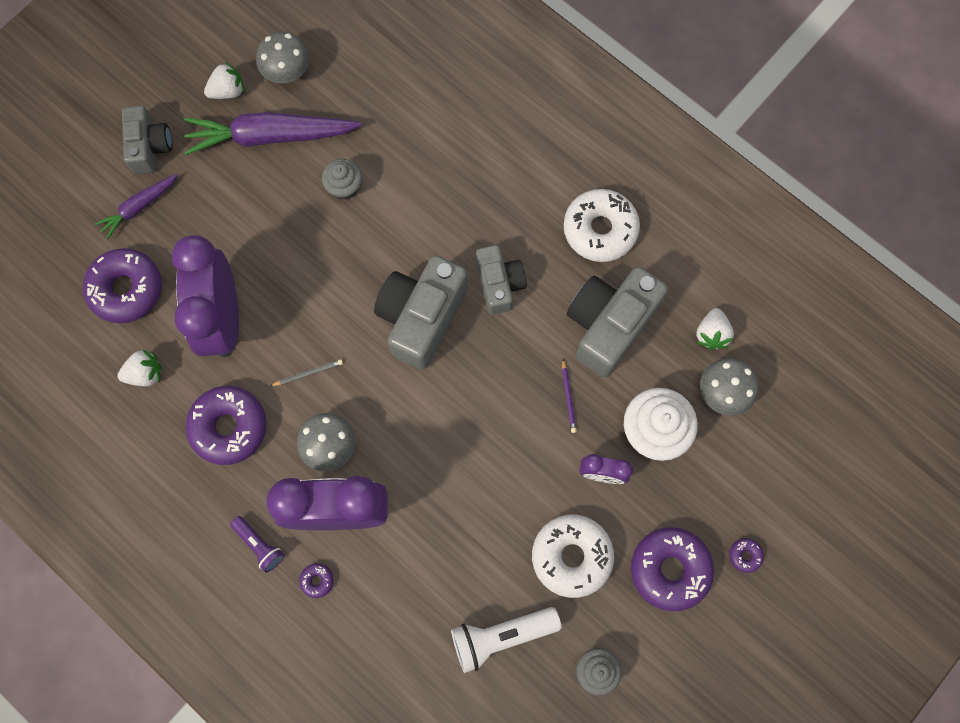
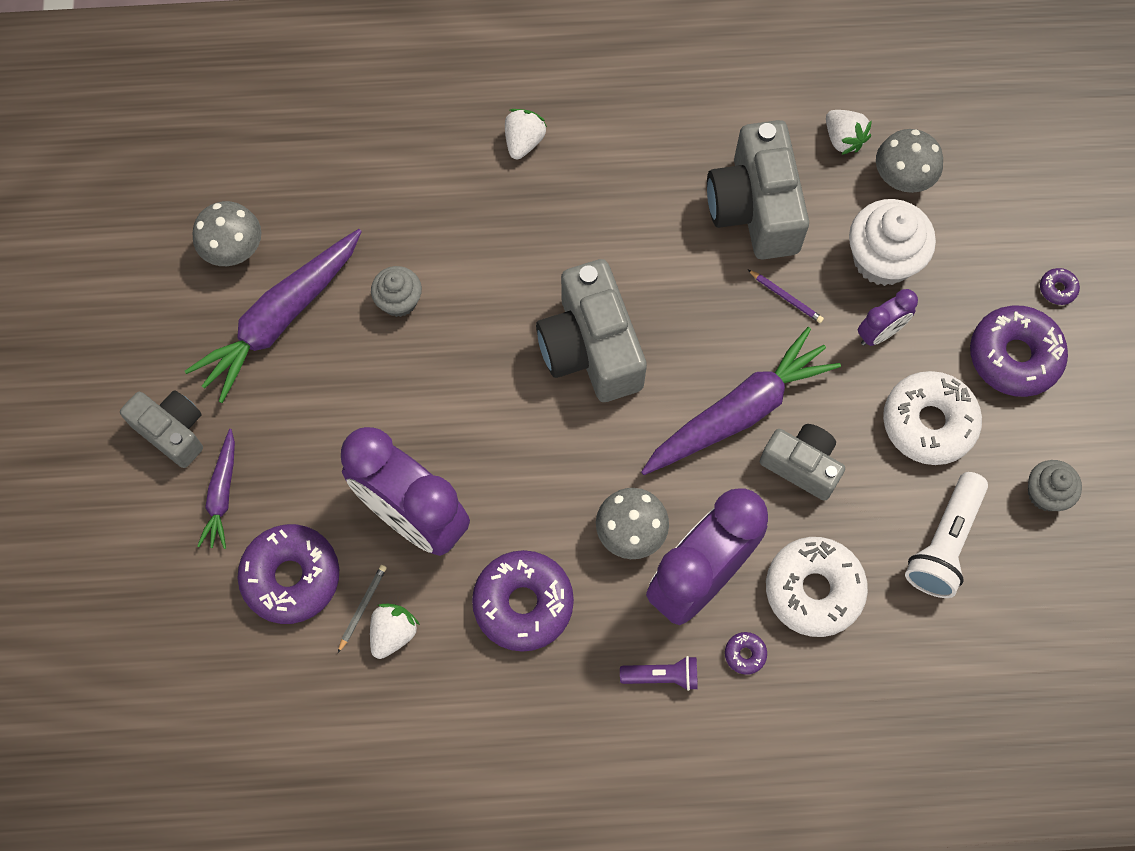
camera: 45 degrees left, 5 degrees down
(228, 91) = (194, 315): white strawberry -> white strawberry (524, 142)
(308, 373) = (543, 489): grey pencil -> grey pencil (362, 607)
(465, 438) = (739, 412): none -> purple carrot
(499, 284) = (627, 259): grey camera -> grey camera (802, 465)
(600, 229) = (662, 137): white donut -> white donut (813, 590)

